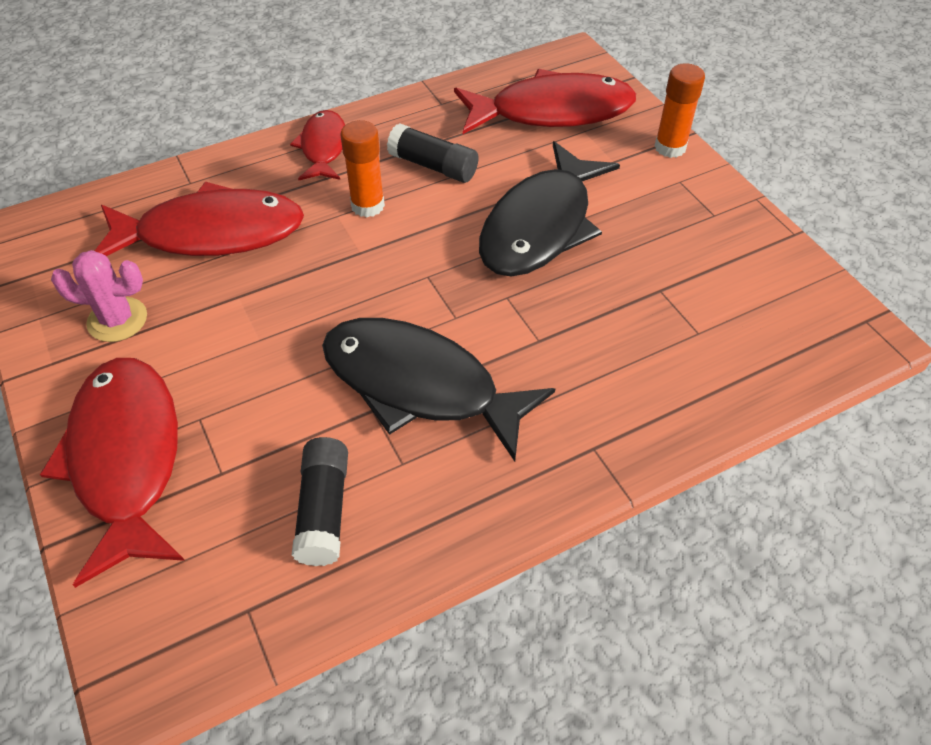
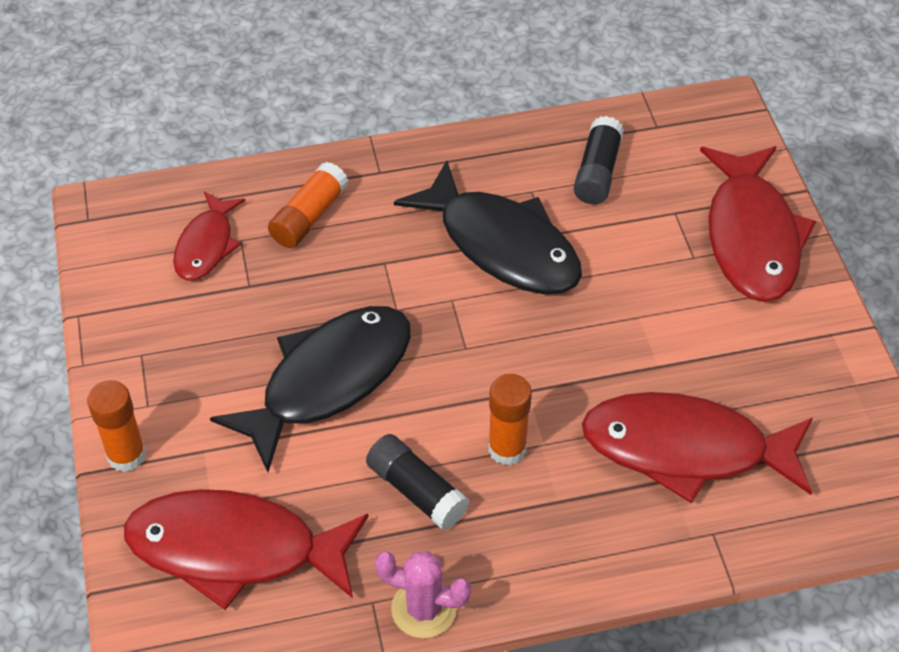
camera: 165 degrees left, 0 degrees up
(117, 320) = (776, 364): pink cactus -> pink cactus (424, 609)
(323, 147) = (544, 554): red fish -> red fish (206, 245)
(643, 373) = (309, 217): none -> orange glue stick

